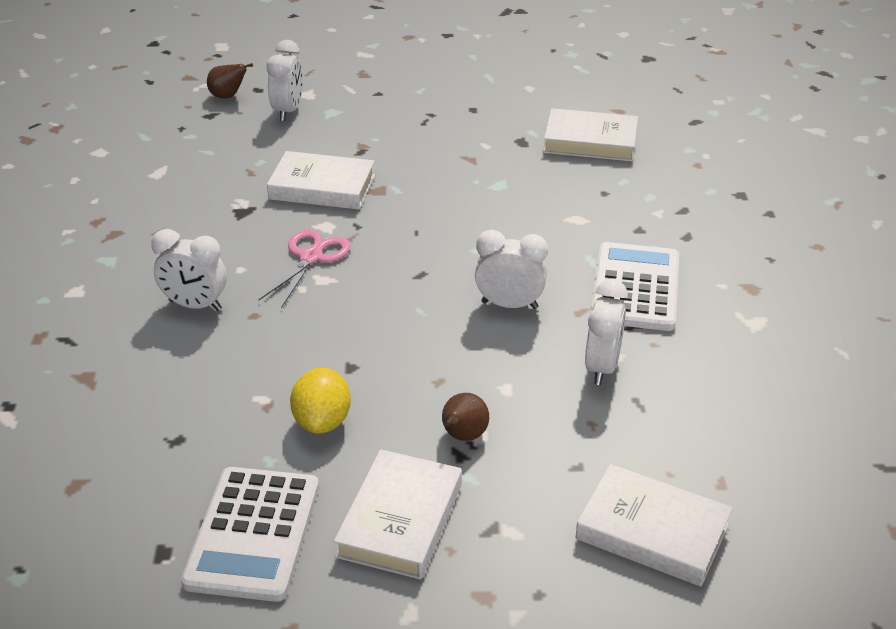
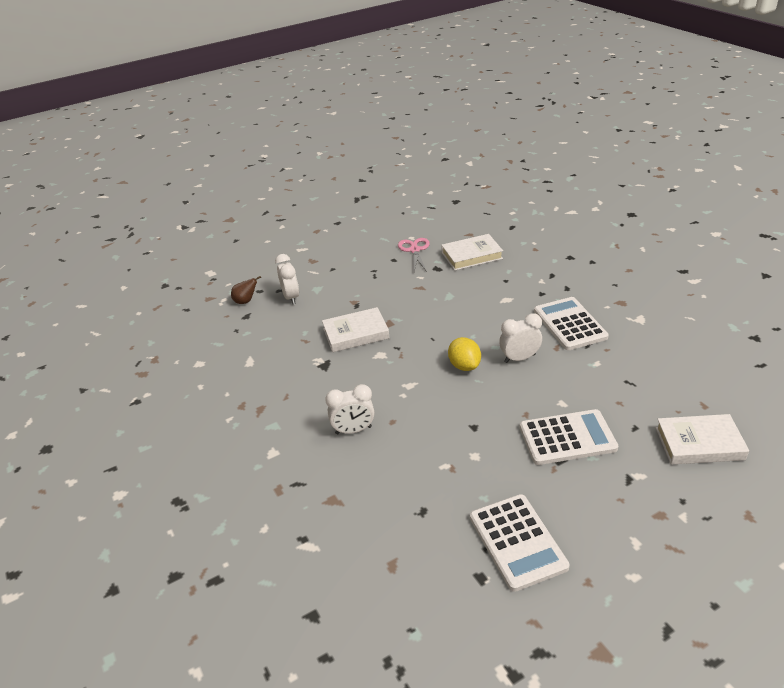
camera: 25 degrees left, 0 degrees up
(311, 258) = (390, 376): pink scissors -> pink scissors (414, 250)
(322, 421) = (490, 463): yellow lemon -> yellow lemon (464, 366)
(400, 520) = (582, 496): white book -> none
(463, 436) = (567, 438): brown pear -> white calculator
(602, 367) = (595, 372): white clock -> none

